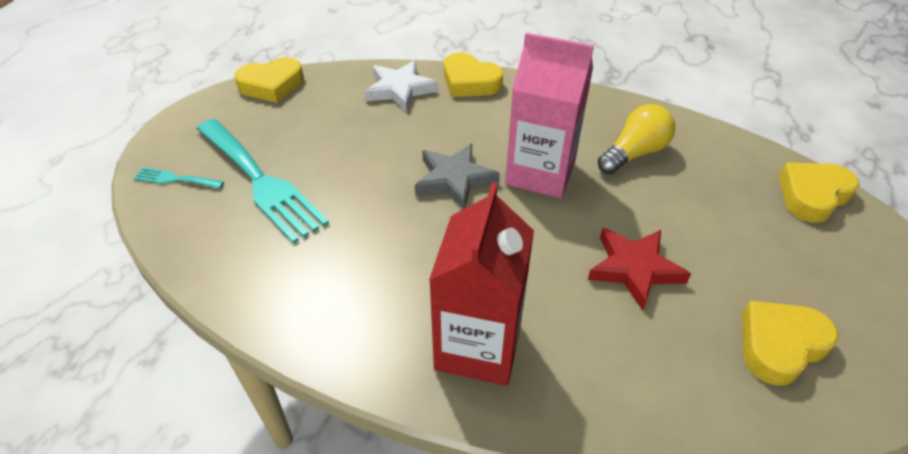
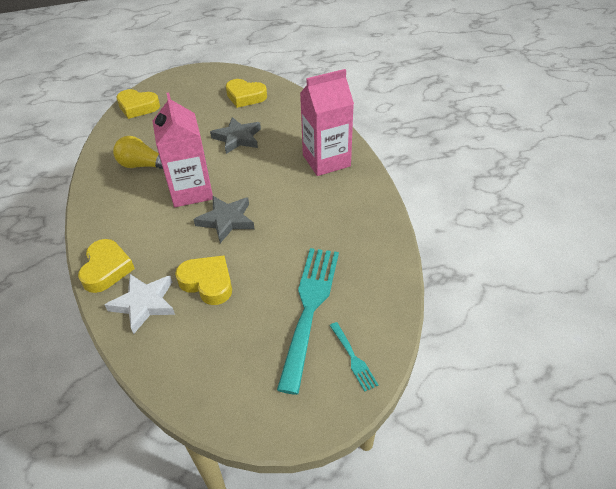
camera: 125 degrees left, 0 degrees up
(272, 85) = (197, 398): yellow heart -> yellow heart (207, 283)
(478, 346) = (326, 161): red carton -> pink carton
(634, 269) = (237, 138): red star -> grey star

